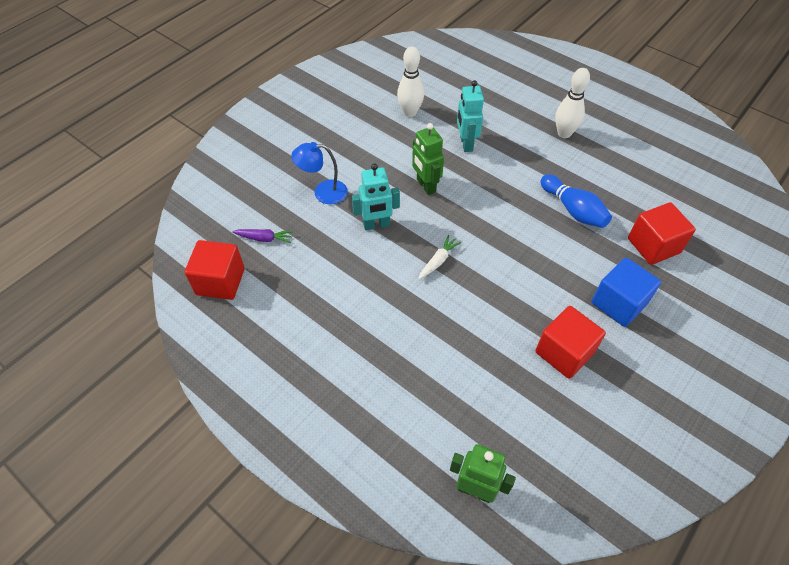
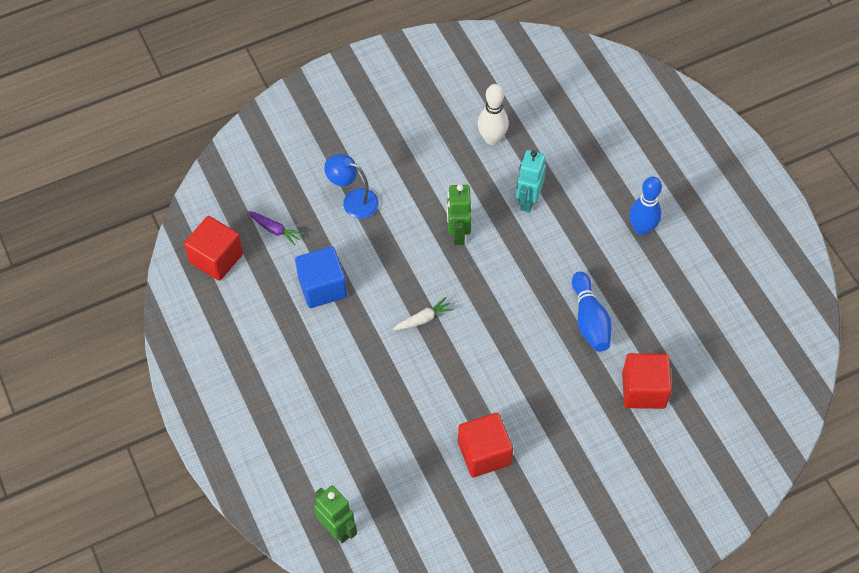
camera: 25 degrees right, 5 degrees up
(376, 225) = (386, 257): turquoise robot -> none
(564, 133) = (641, 229): white bowling pin -> blue bowling pin
(618, 303) = (566, 431): blue cube -> blue cube (322, 287)

